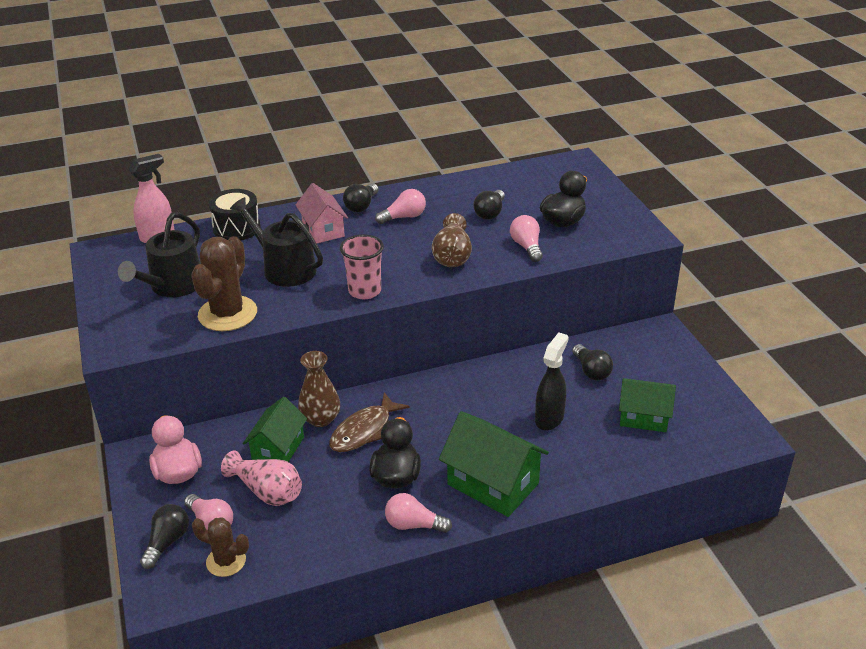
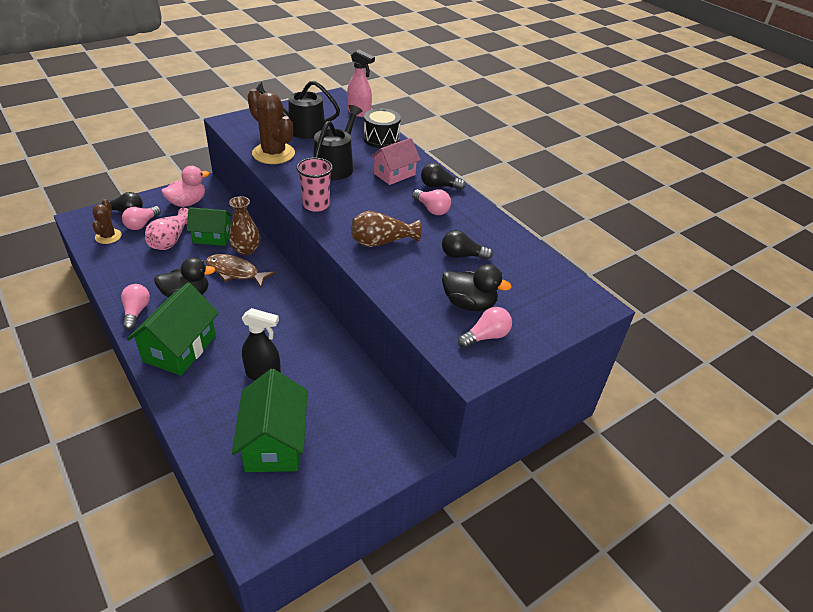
camera: 70 degrees right, 5 degrees up
(227, 314) = (273, 153): brown cactus -> brown cactus turned 45 degrees clockwise
(527, 247) = (413, 284): pink light bulb -> pink light bulb (486, 336)
(591, 371) = (336, 397): black light bulb -> none
(643, 417) = (274, 442): green house -> green house, size x1.51

